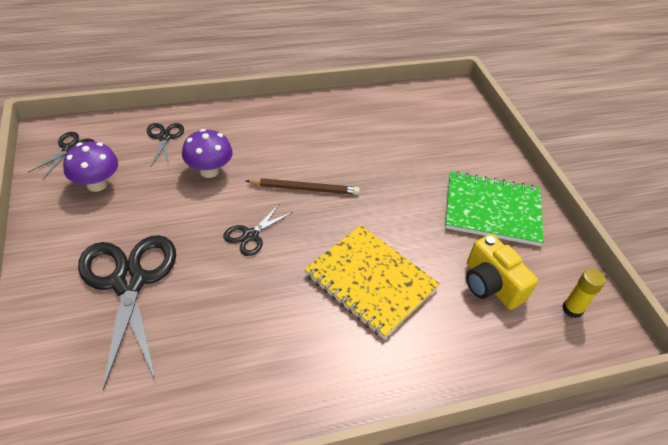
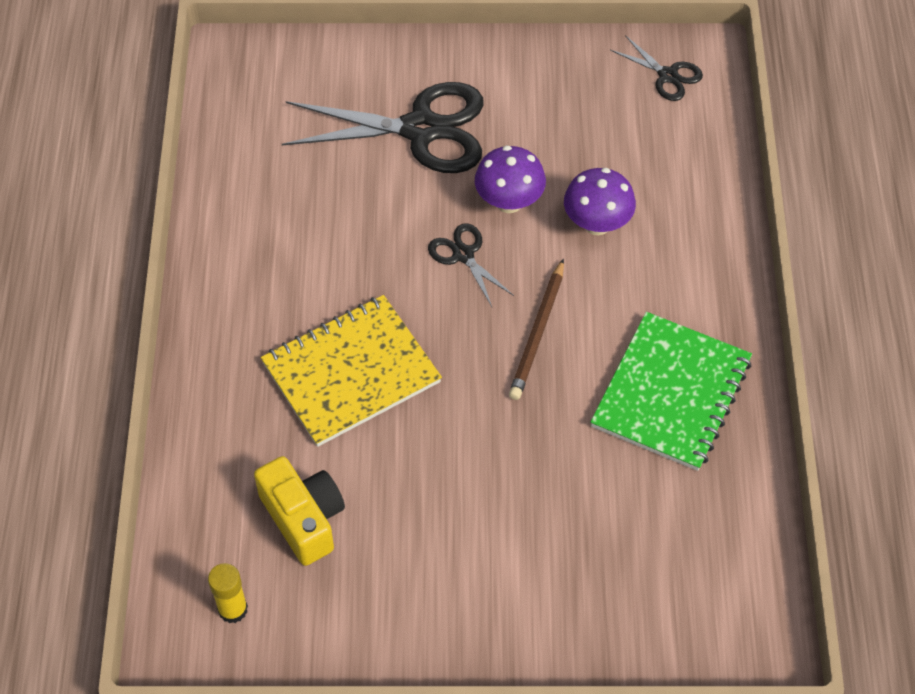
camera: 110 degrees right, 10 degrees up
(97, 184) = (592, 102): purple mushroom -> purple mushroom (509, 202)
(164, 137) = (679, 178): black scissors -> none
(491, 285) = (303, 518): yellow camera -> yellow camera turned 75 degrees clockwise
(492, 210) = (438, 580): green notebook -> green notebook (671, 393)

